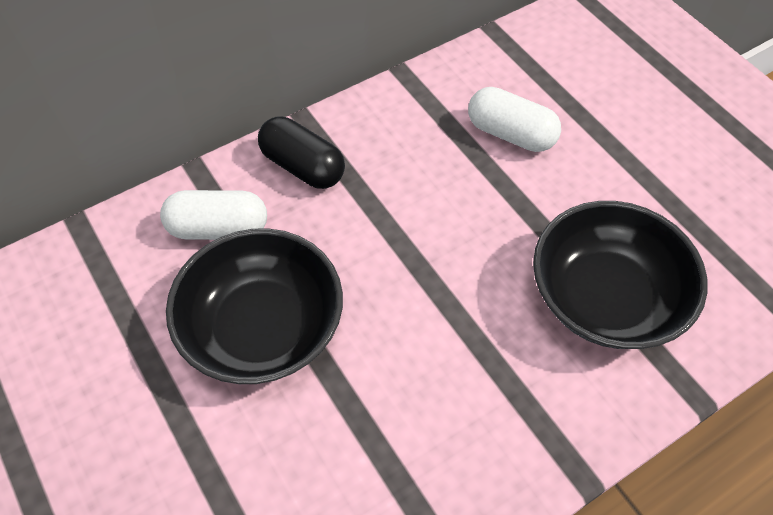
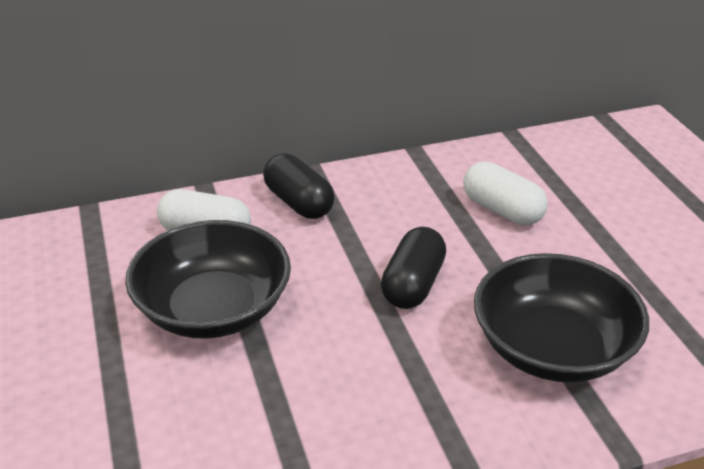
camera: 15 degrees right, 20 degrees down
(452, 249) = (413, 285): none -> black capsule

